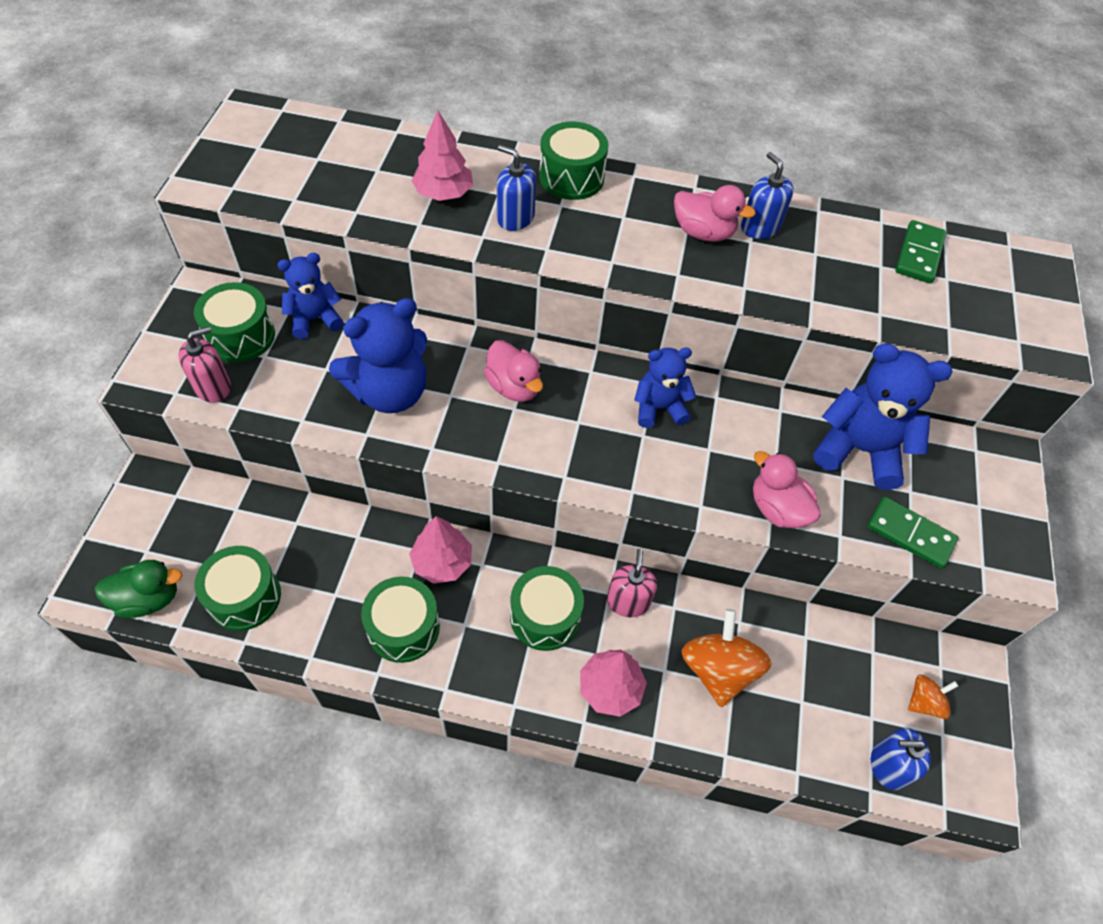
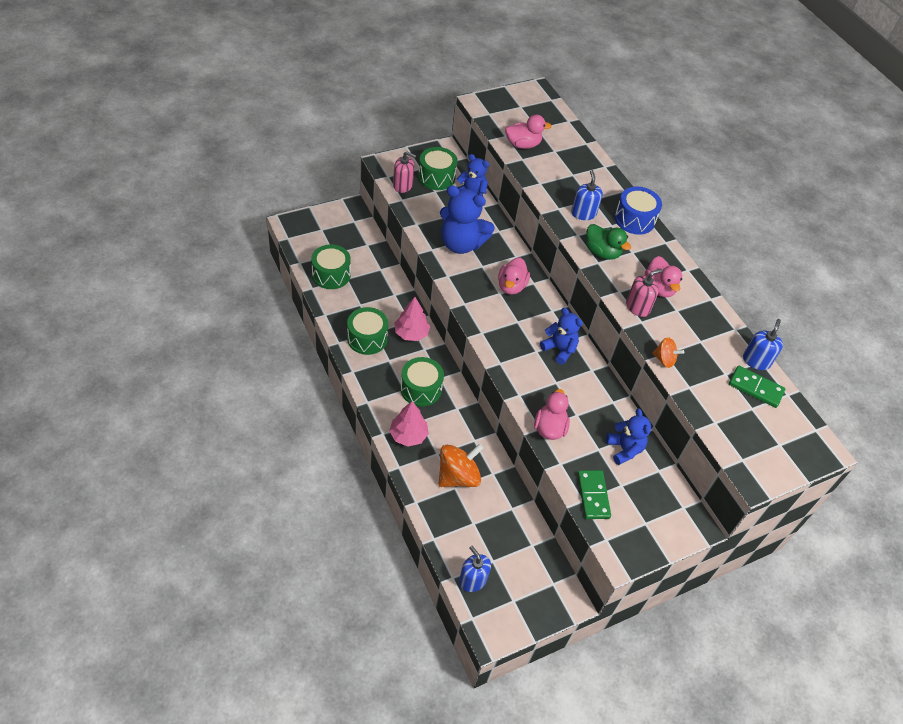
camera: 50 degrees right, 5 degrees down
(148, 598) = (302, 244): green duck -> green duck (602, 252)
(330, 193) = (523, 144): none -> pink duck
(443, 193) = (568, 181): pink tree -> none
(571, 177) = (634, 219): green drum -> blue drum
(628, 601) = (459, 418): pink soap dispenser -> pink soap dispenser (638, 307)
(760, 227) = (691, 309): blue soap dispenser -> blue soap dispenser (756, 361)
(859, 450) = (624, 449): blue teddy bear -> blue teddy bear, size x0.61
(919, 254) = (755, 388): green domino -> green domino turned 45 degrees clockwise
(924, 702) = (524, 583): orange spinning top -> orange spinning top (664, 359)

